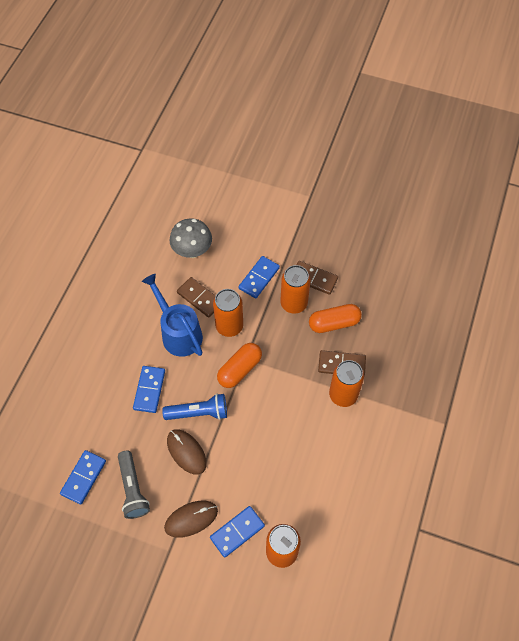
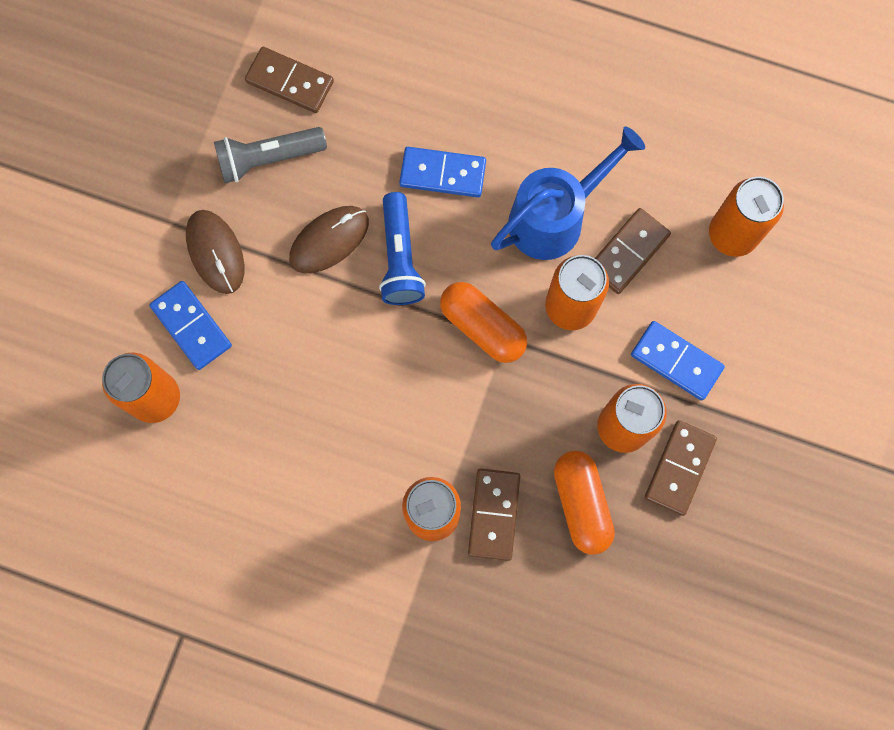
camera: 90 degrees right, 15 degrees up
(84, 477) = (289, 82): blue domino -> brown domino
(192, 251) = (732, 234): grey mushroom -> orange can

